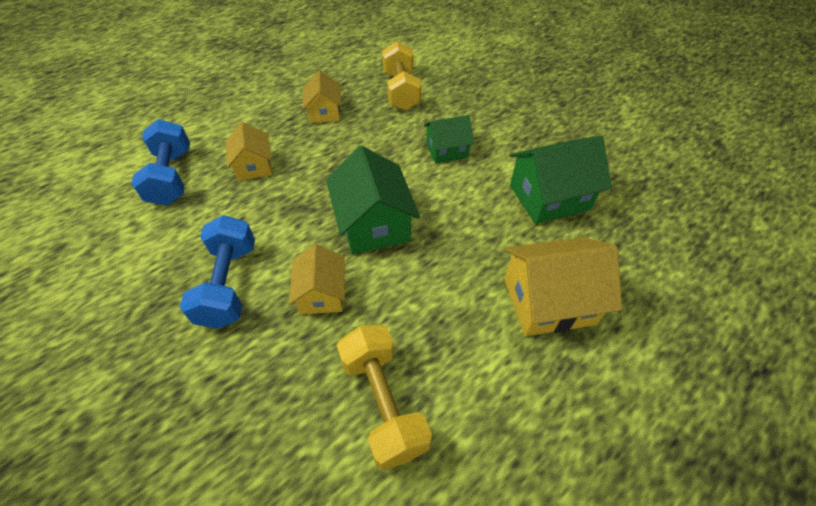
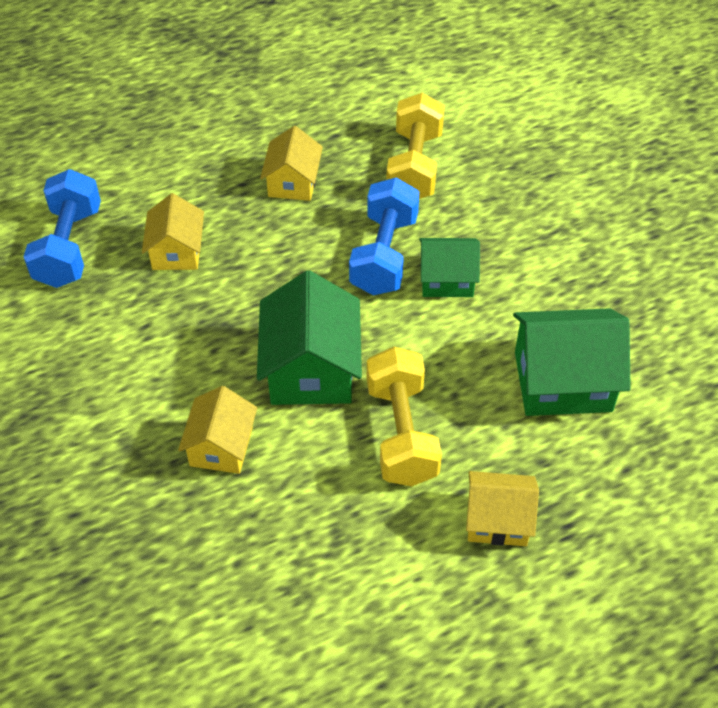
camera: 15 degrees right, 0 degrees up
(229, 284) = (114, 410): blue dumbbell -> blue dumbbell (384, 255)
(383, 403) = (256, 588): yellow dumbbell -> yellow dumbbell (401, 433)
(548, 301) = (498, 520): yellow house -> yellow house, size x0.62

